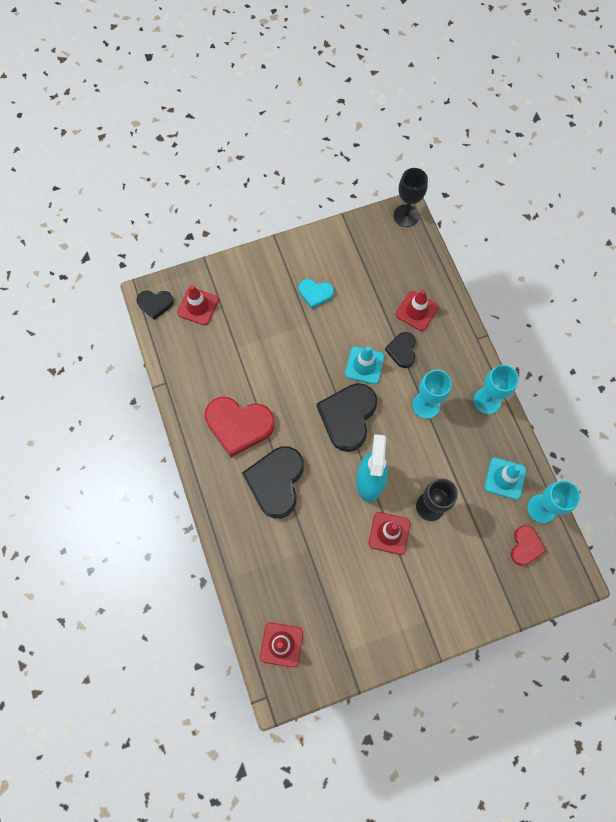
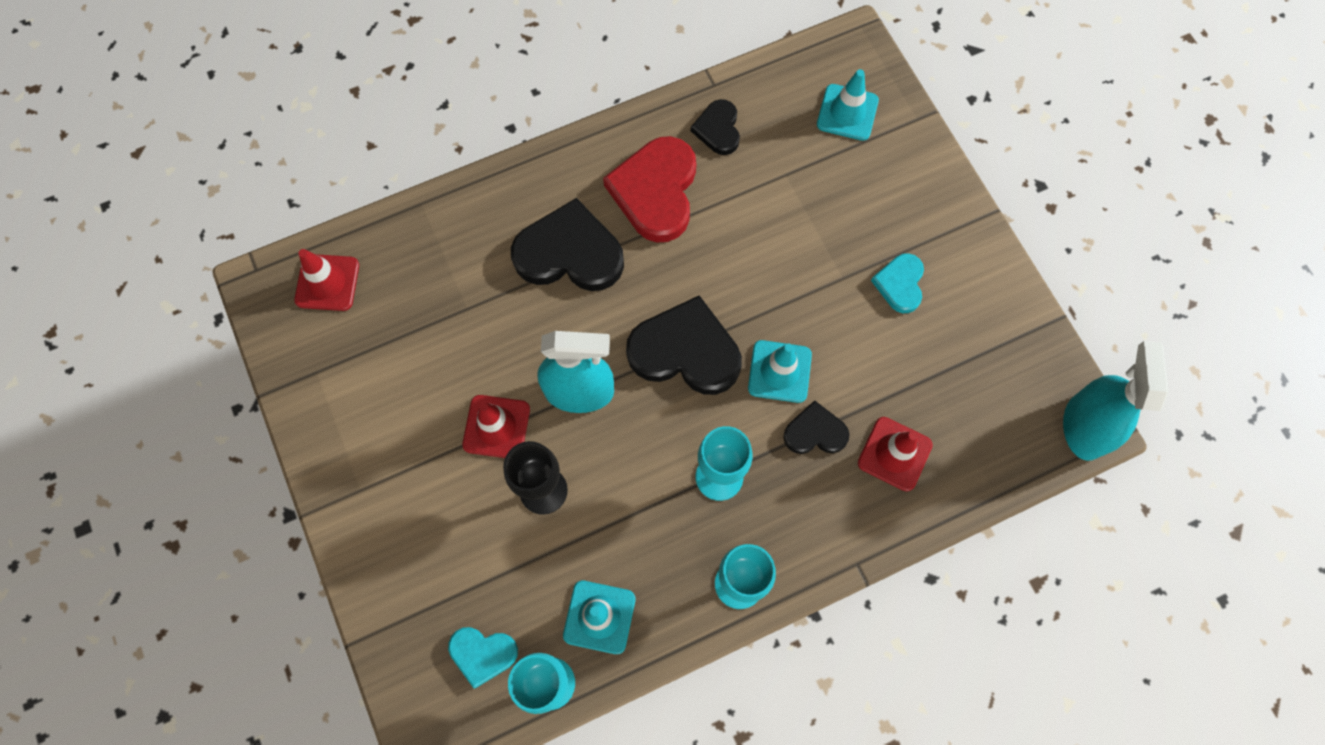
camera: 85 degrees right, 0 degrees up
(155, 304) = (842, 53): black heart -> black heart (718, 129)
(198, 306) = (847, 112): red traffic cone -> turquoise traffic cone
(406, 216) = (1084, 426): black goblet -> turquoise spray bottle
(525, 546) = (482, 654): red heart -> turquoise heart

